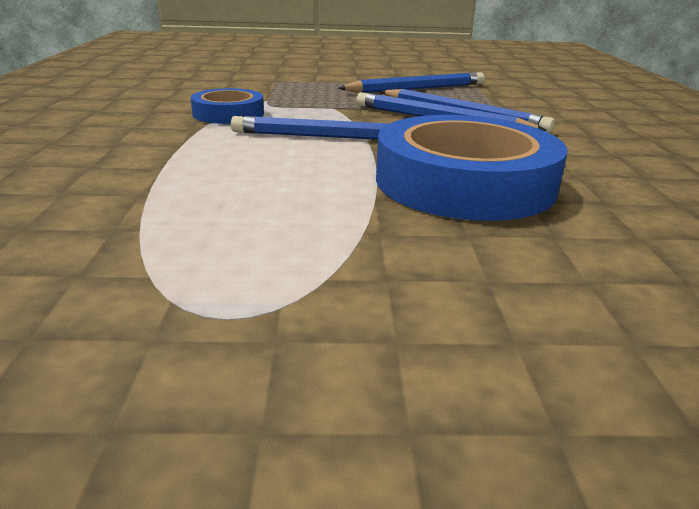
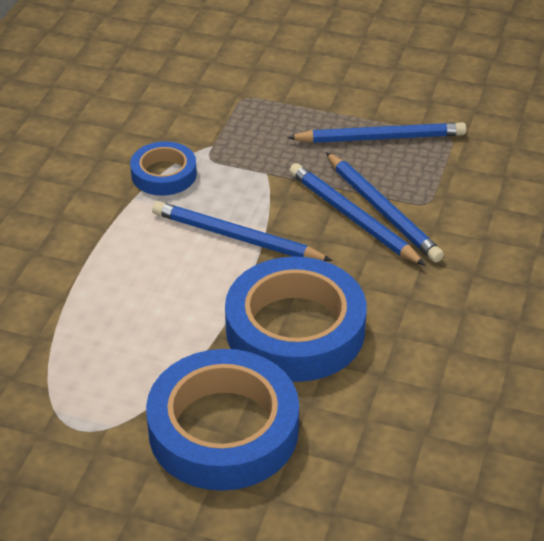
camera: 20 degrees right, 15 degrees up
(470, 276) = (223, 429): none -> blue tape

